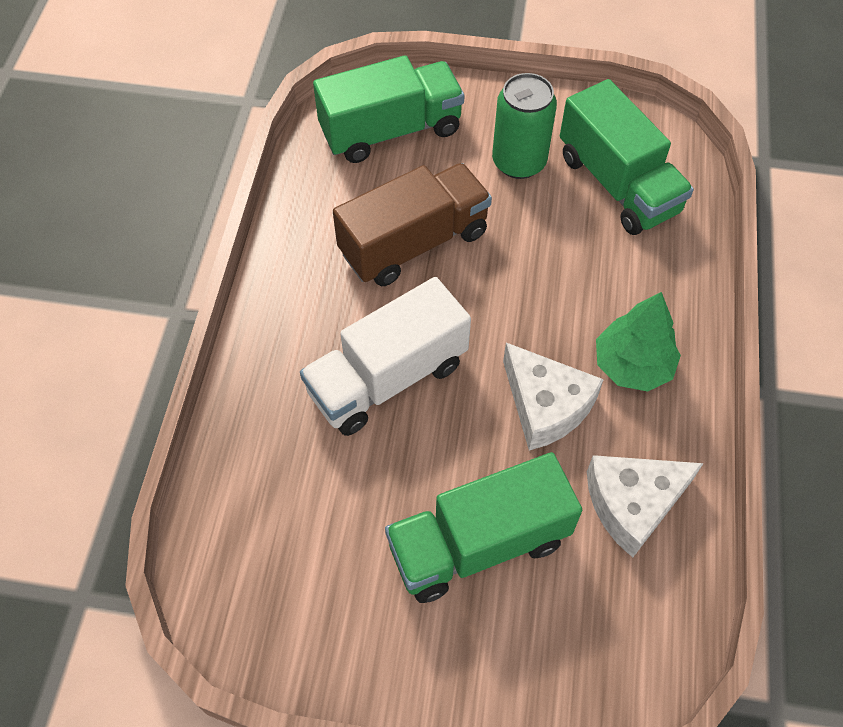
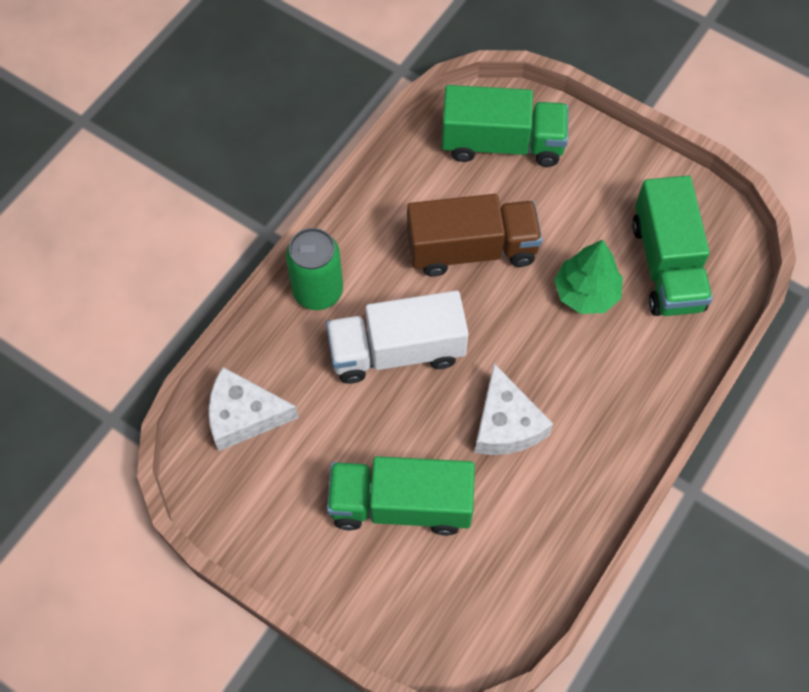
camera: 25 degrees right, 5 degrees up
(519, 162) = (594, 212): green can -> green can (318, 291)
(632, 365) = (591, 421): green tree -> green tree (586, 292)
(633, 504) = (531, 527): white cheese -> white cheese (244, 415)

